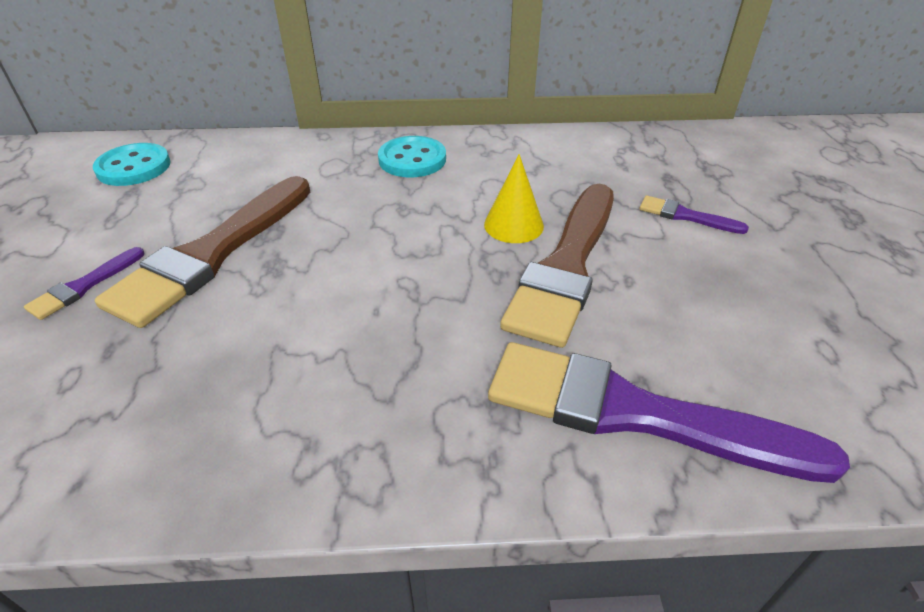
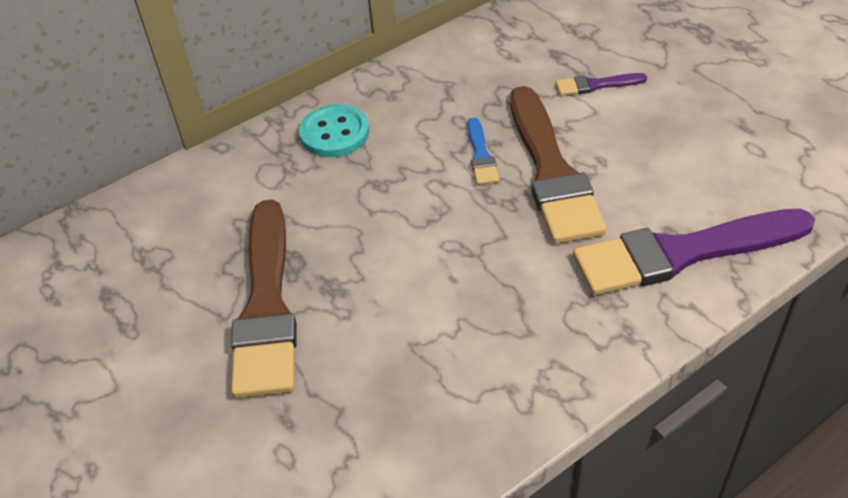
camera: 30 degrees left, 5 degrees up
(84, 286) = (192, 391): purple brush -> none
(134, 167) = (72, 270): turquoise button -> none
(513, 225) = (481, 155): yellow cone -> blue brush

